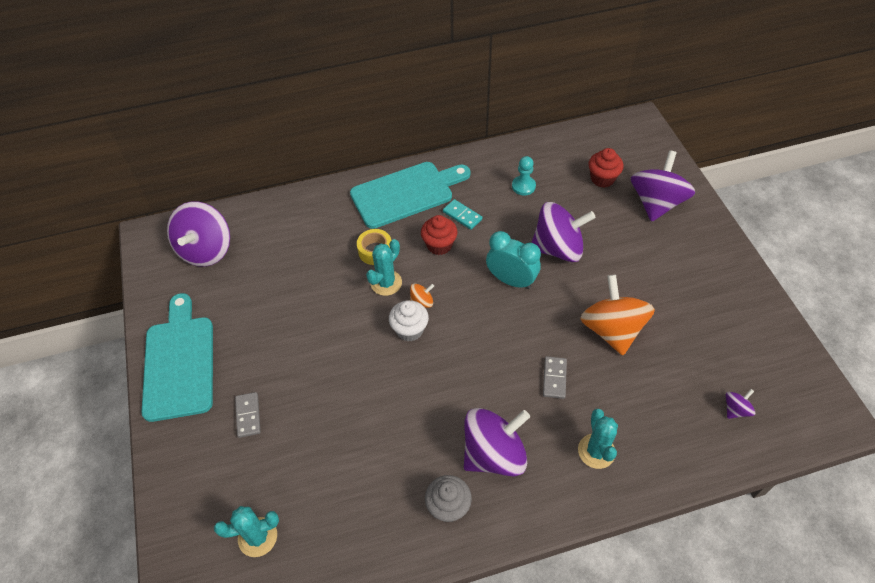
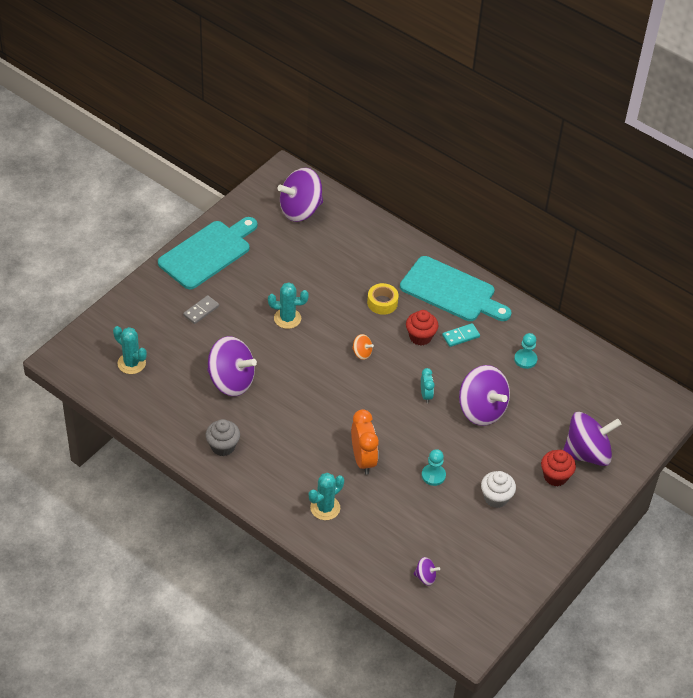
camera: 50 degrees right, 5 degrees down
(386, 283) = (360, 324): turquoise cactus -> turquoise cactus (287, 318)
(409, 330) = (333, 358): white cupcake -> white cupcake (496, 498)
(462, 215) = (460, 336): turquoise domino -> turquoise domino turned 60 degrees clockwise
(494, 454) = (278, 452): purple spinning top -> purple spinning top (231, 381)
(511, 280) = (426, 395): turquoise clock -> turquoise clock, size x0.56
(554, 378) = (363, 459): grey domino -> orange clock
(602, 179) = (581, 407): red cupcake -> red cupcake (555, 476)
(612, 330) = (433, 475): orange spinning top -> turquoise pawn

